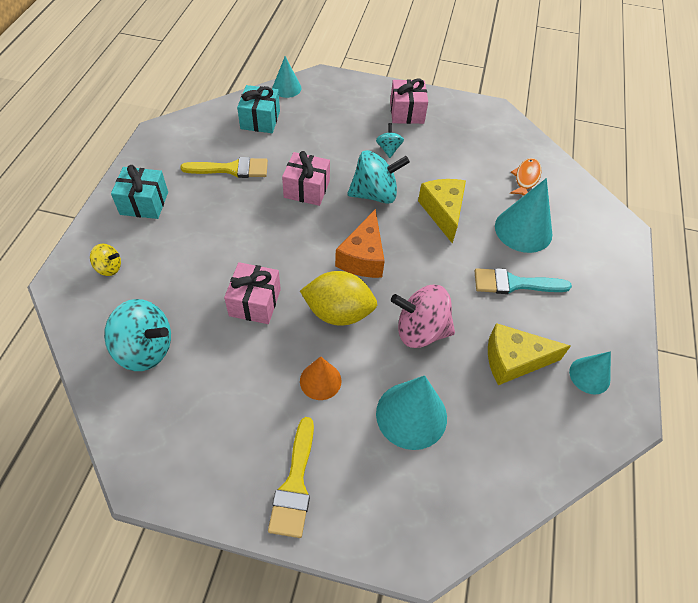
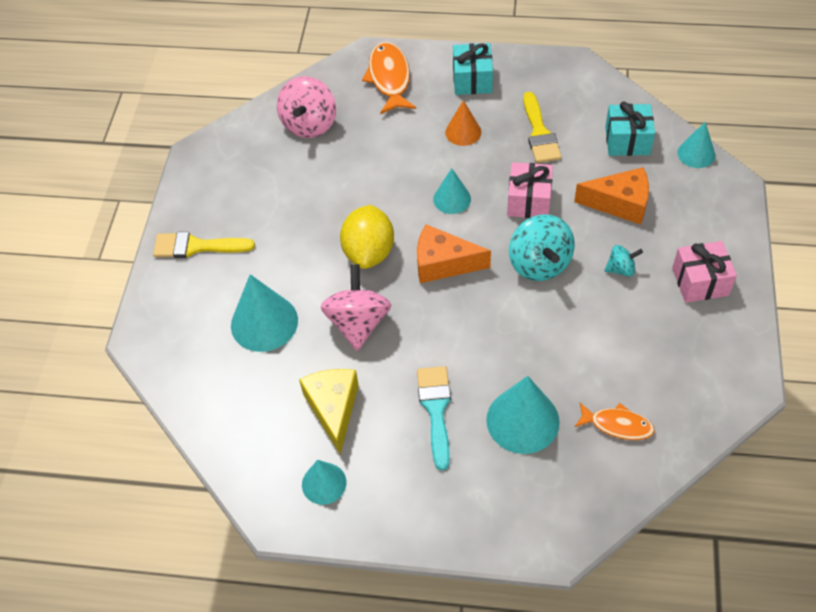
camera: 90 degrees right, 0 degrees up
(109, 268) = (389, 78): yellow spinning top -> orange fish
(145, 349) = (309, 124): turquoise spinning top -> pink spinning top
(255, 302) = (370, 186): pink gift -> none
(289, 240) = (452, 199): none -> turquoise cone
(320, 381) = (292, 249): orange cone -> orange cone (463, 132)
(324, 137) = (620, 204): none -> orange cheese
(443, 212) = (529, 333): yellow cheese -> none

